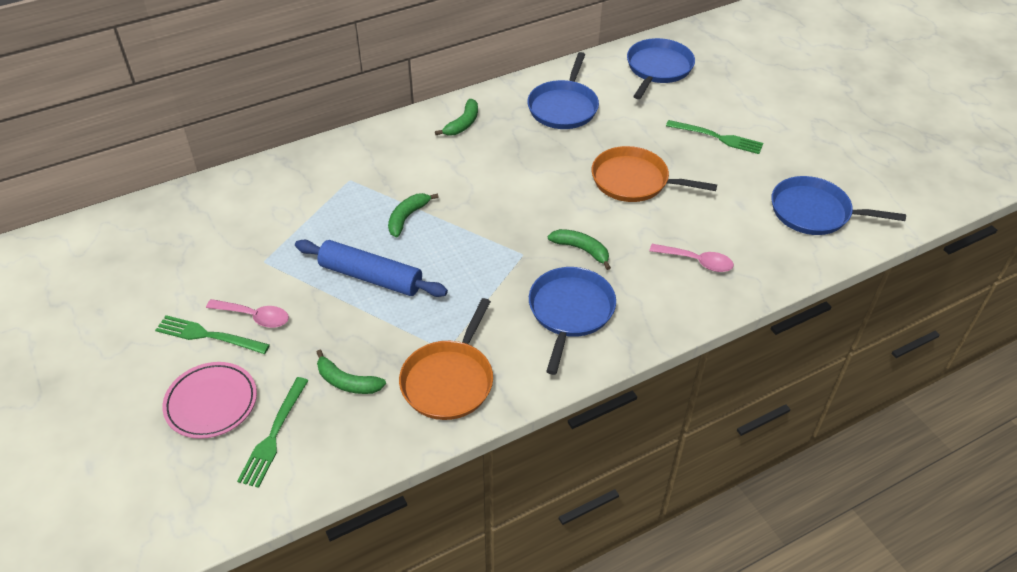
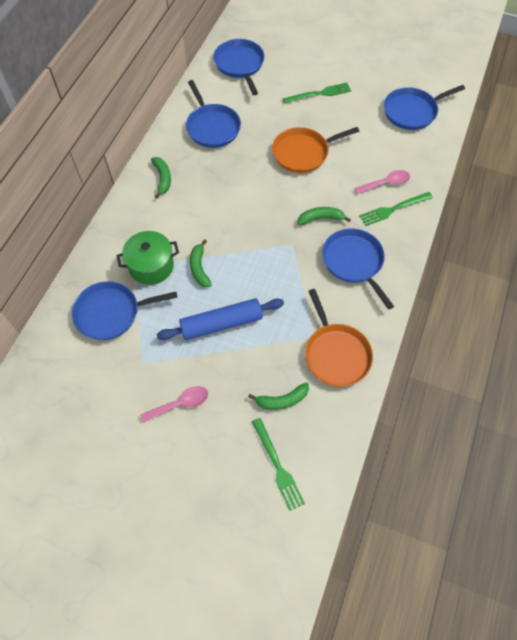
camera: 40 degrees left, 15 degrees up
(208, 335) = (165, 439): green fork -> green fork (393, 209)
(211, 403) = (218, 478): pink plate -> none
(287, 204) = (111, 313): none -> blue pan
(366, 188) = (151, 266): none -> green pot

